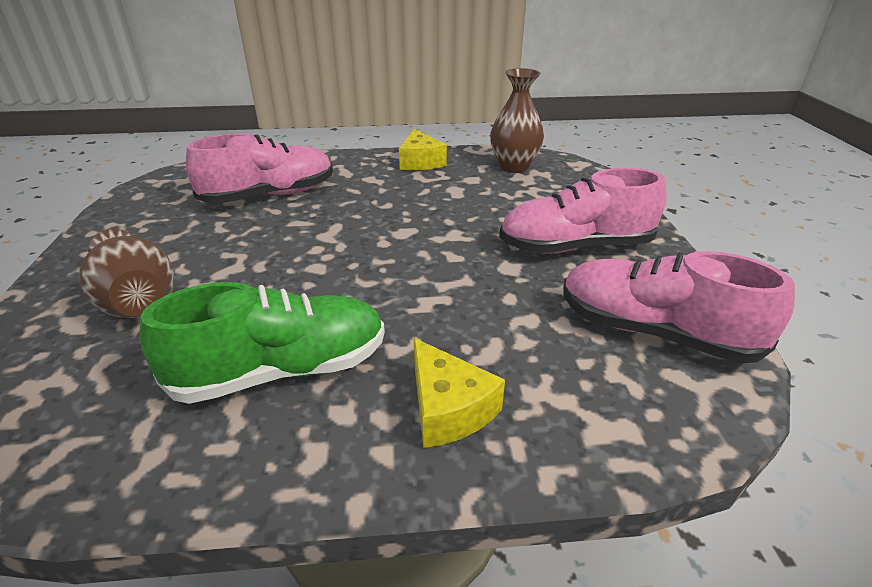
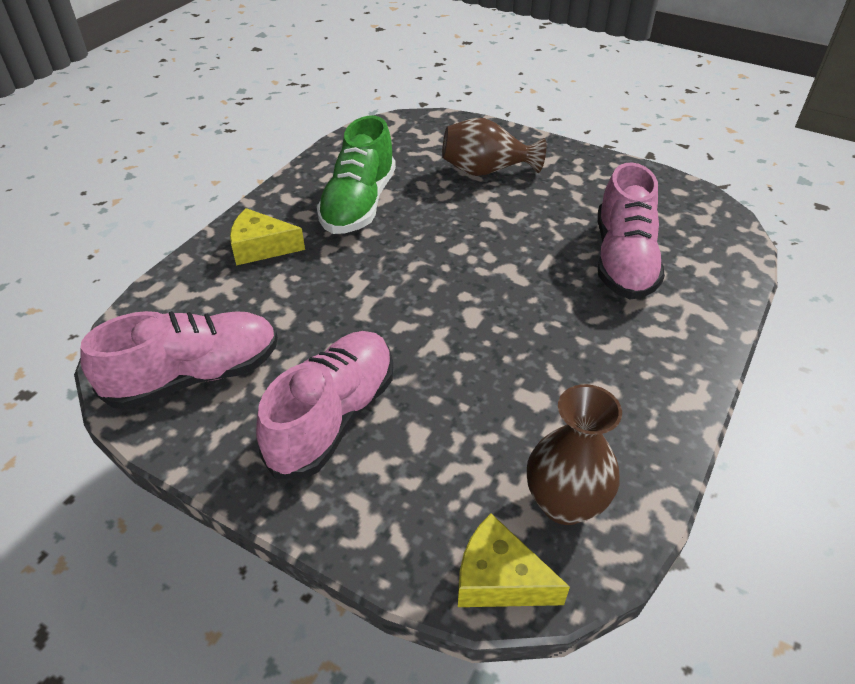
camera: 125 degrees right, 10 degrees up
(420, 162) = (648, 411): yellow cheese -> yellow cheese (499, 579)

